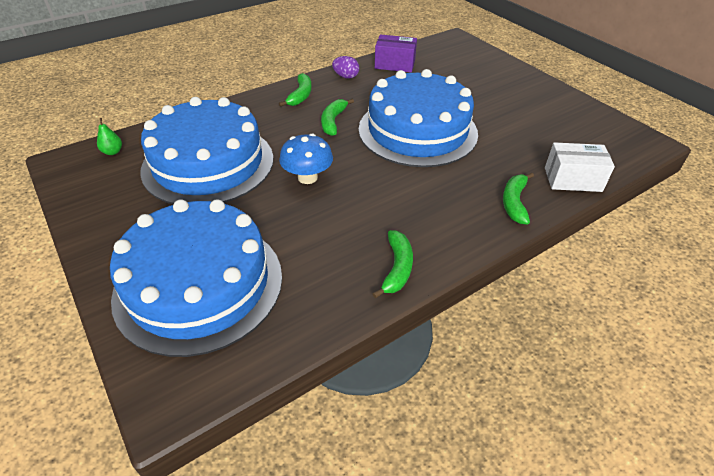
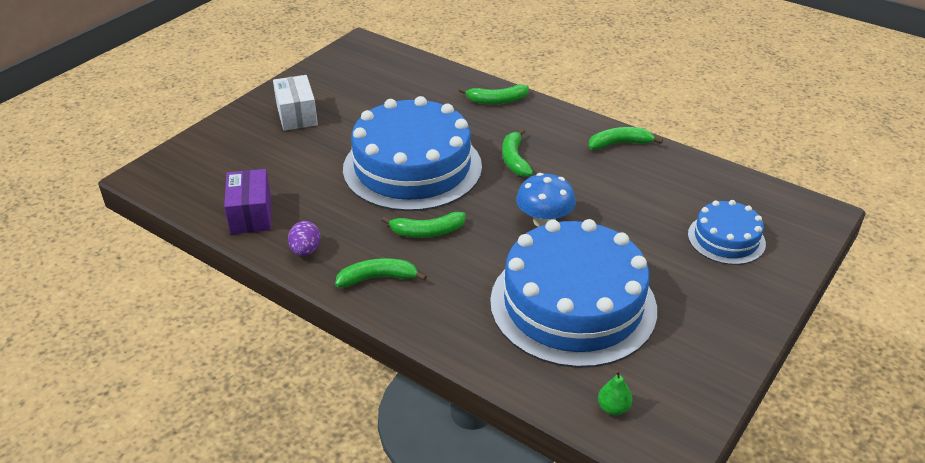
camera: 110 degrees left, 5 degrees down
(199, 284) = (726, 239): blue cake -> blue cake, size x0.50
(403, 185) = (514, 159): none -> green banana
(572, 179) = (444, 76): white box -> white box (297, 115)

